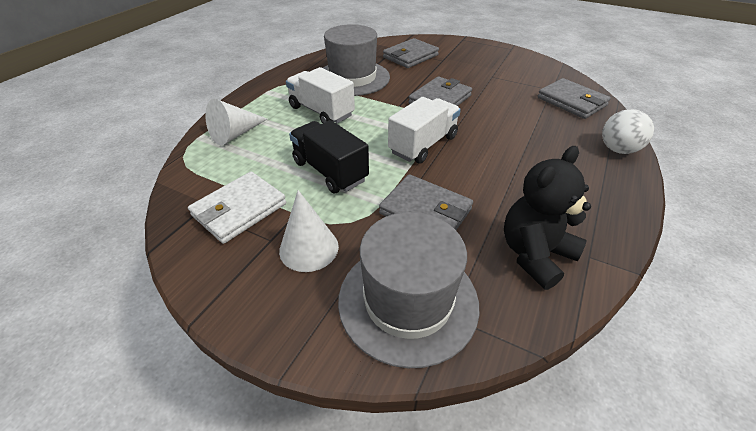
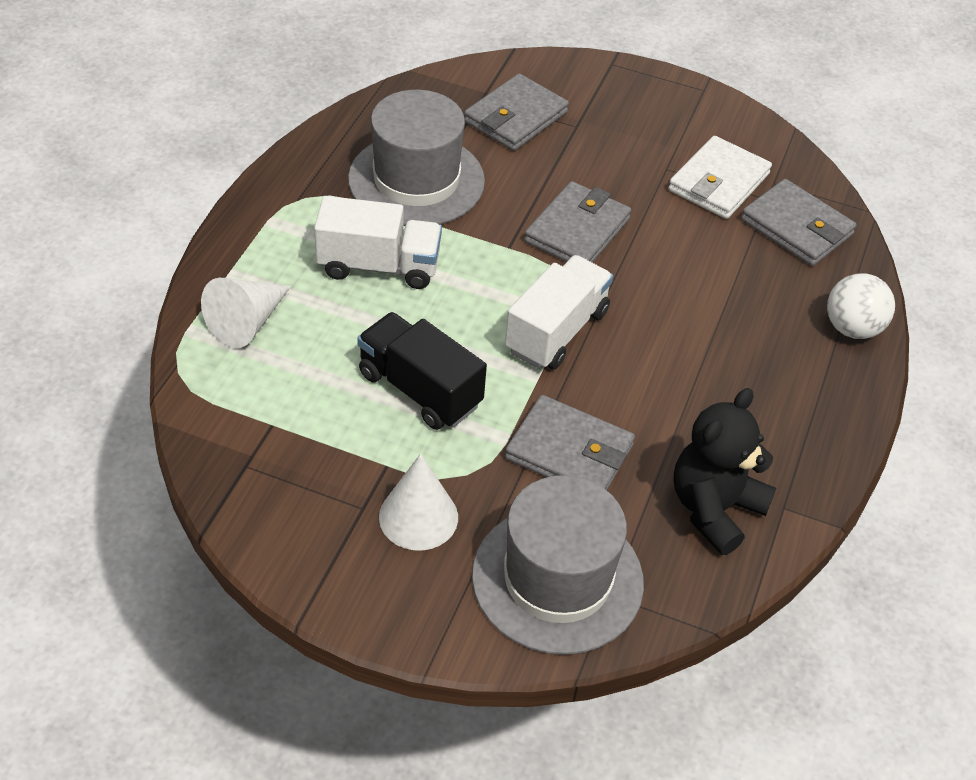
camera: 10 degrees left, 5 degrees up
(239, 210) = (304, 463): white wallet -> white wallet (719, 182)
(321, 111) = (378, 266): white truck -> white truck turned 150 degrees clockwise

